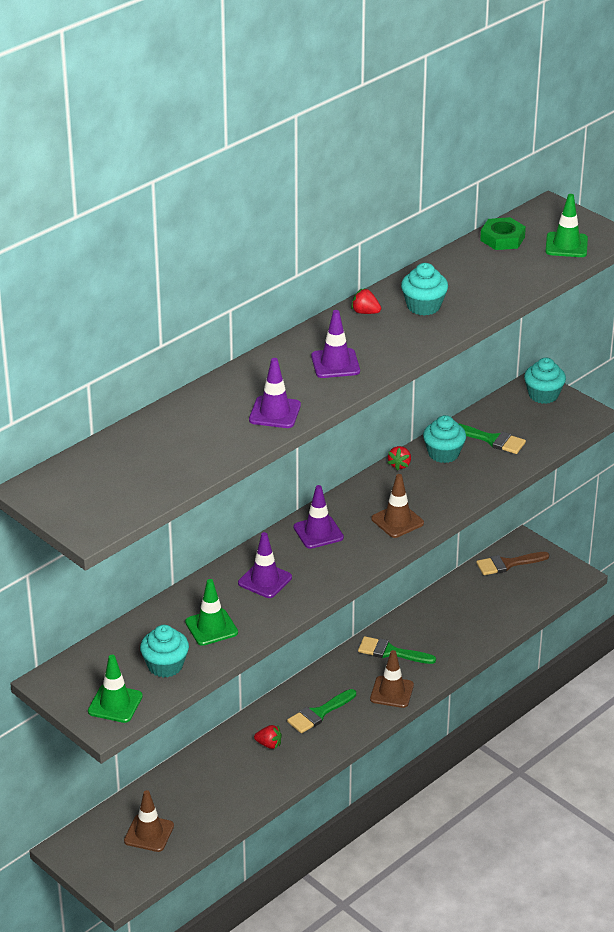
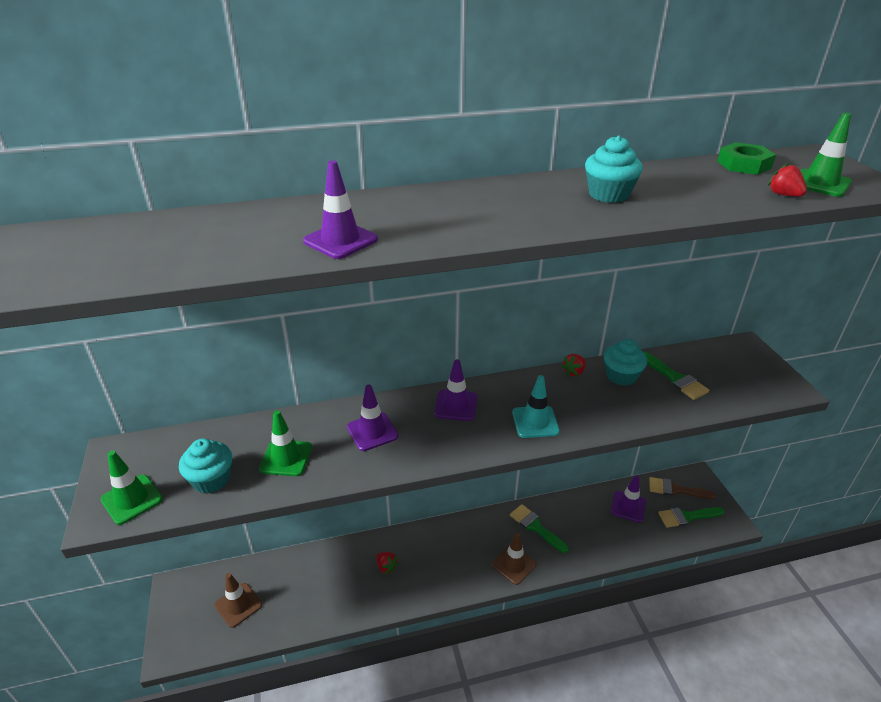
camera: 30 degrees right, 0 degrees up
(319, 713) = (443, 557): green brush -> green brush (687, 517)
(335, 364) = (459, 216): purple traffic cone -> purple traffic cone (628, 507)
(365, 312) = (539, 185): red strawberry -> red strawberry (783, 195)
(397, 521) = (535, 422): brown traffic cone -> turquoise traffic cone
(543, 395) = (749, 356): turquoise cupcake -> none

